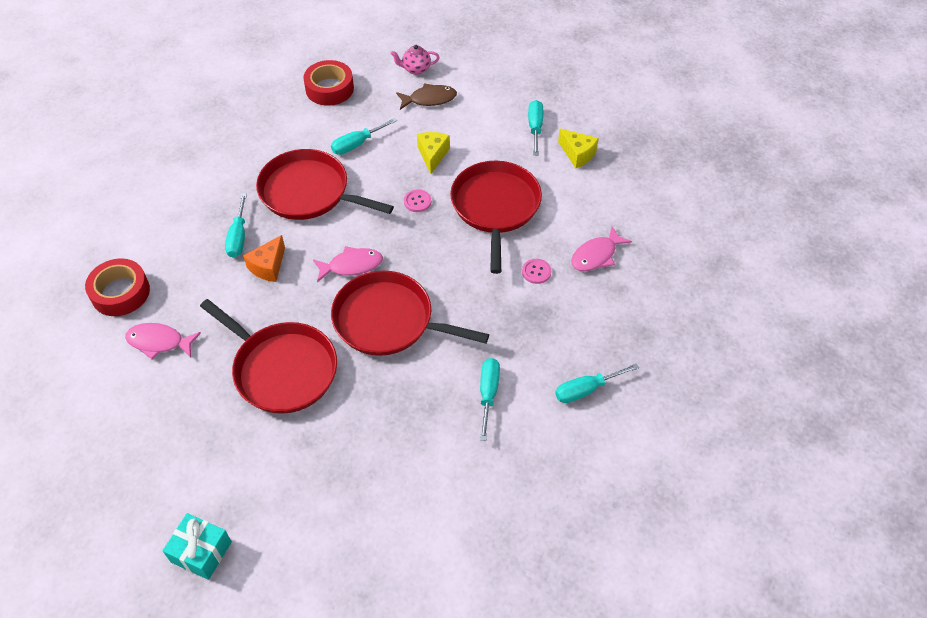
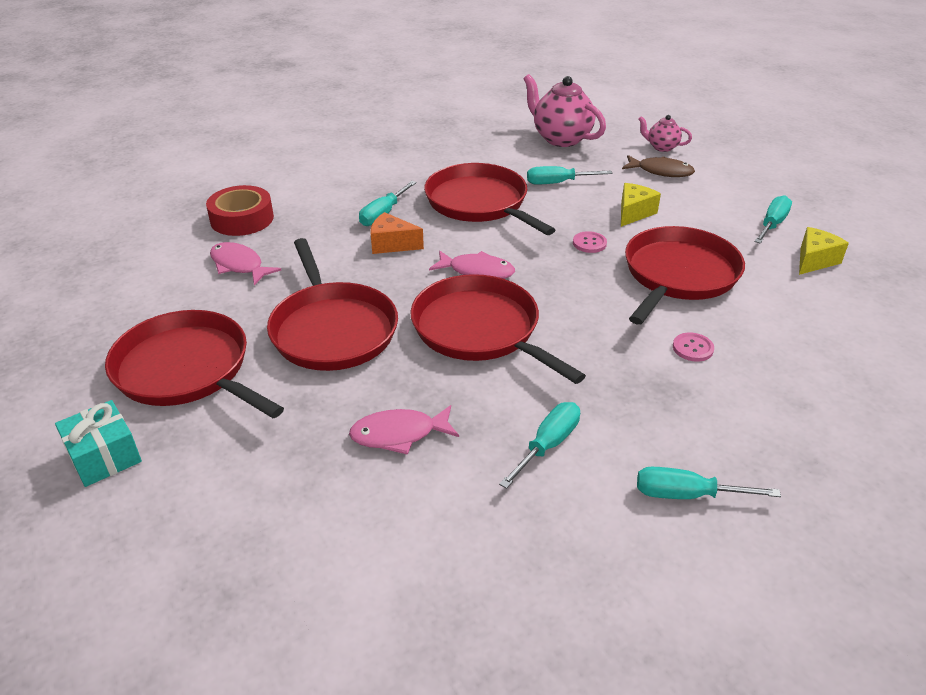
camera: 30 degrees right, 15 degrees down
(200, 456) = (187, 370): none -> red pan
(268, 266) = (392, 244): orange cheese -> orange cheese turned 45 degrees clockwise
(329, 89) = (561, 139): red tape -> pink teapot
(577, 154) = (814, 260): yellow cheese -> yellow cheese turned 120 degrees counterclockwise
(596, 255) = (785, 359): pink fish -> pink fish (399, 434)

